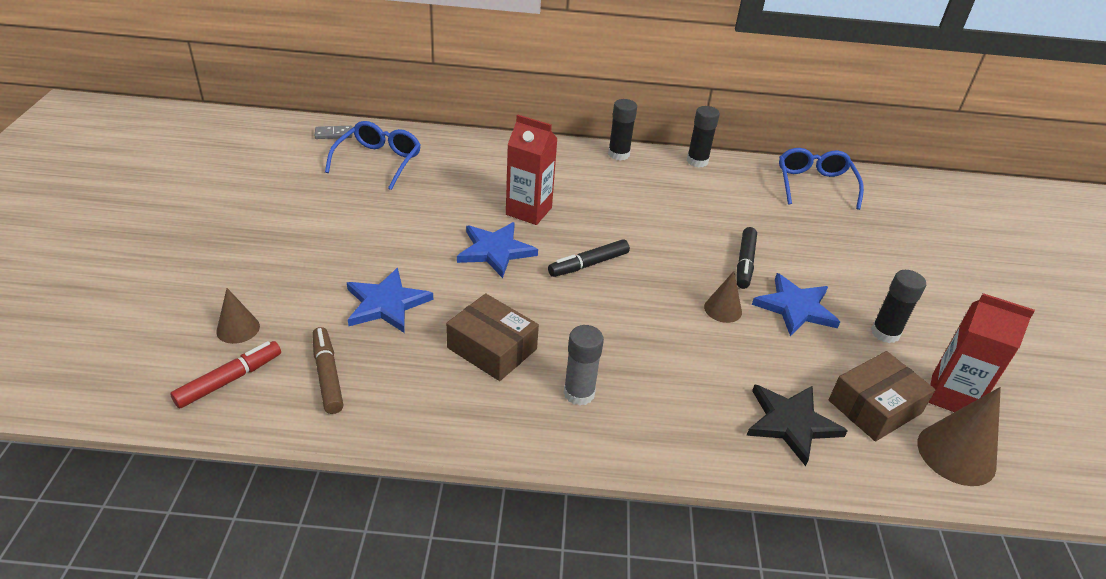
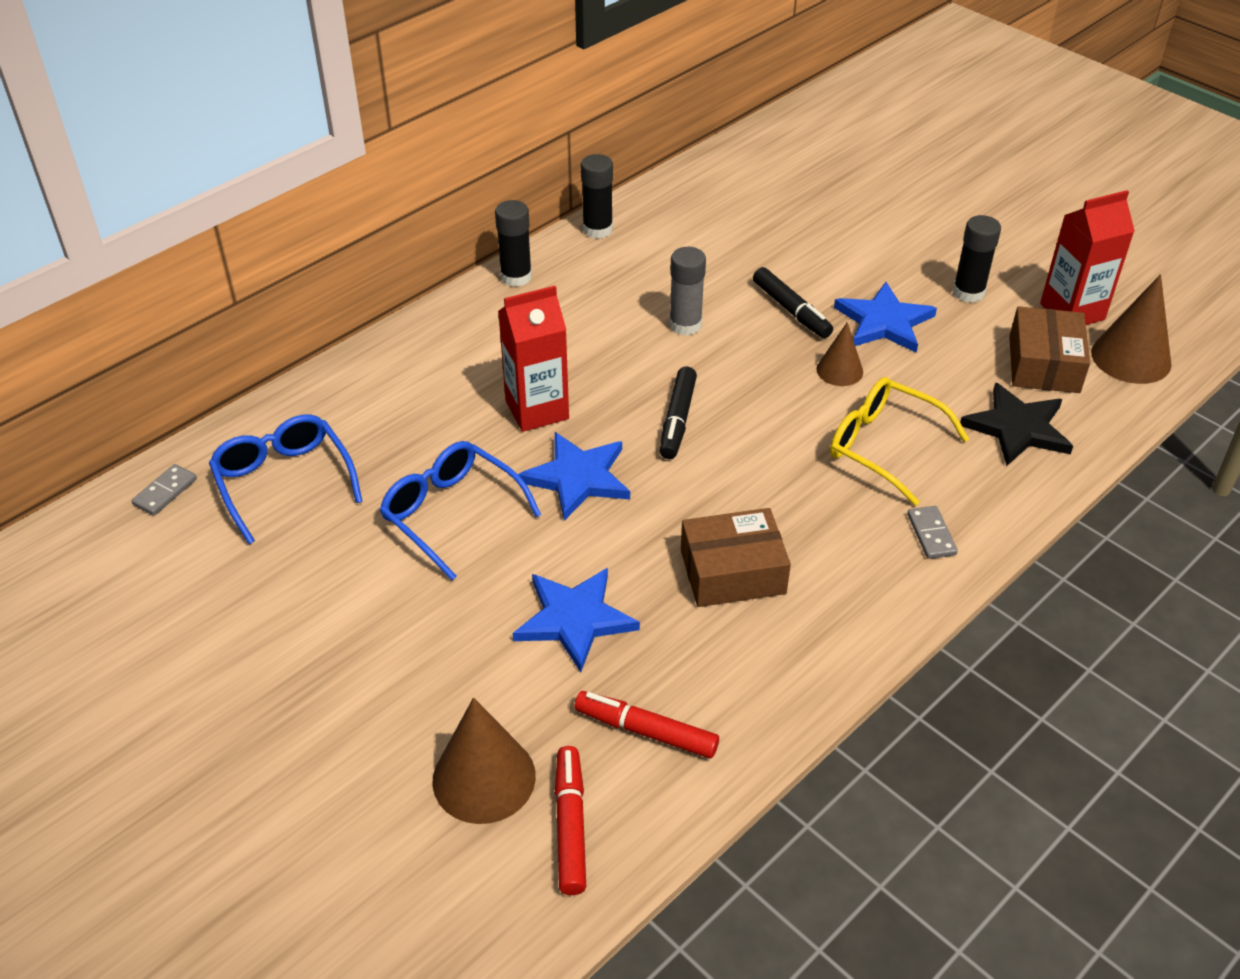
camera: 45 degrees left, 5 degrees up
(238, 329) = (484, 778): brown cone -> brown cone, size x1.69
(327, 375) = (646, 731): brown marker -> red marker
(579, 393) = (856, 544): grey glue stick -> grey glue stick (685, 325)
(632, 426) = (931, 534): none -> grey domino
(683, 363) = (884, 447): none -> yellow glasses
(814, 185) = (728, 181): blue glasses -> blue glasses (452, 514)

